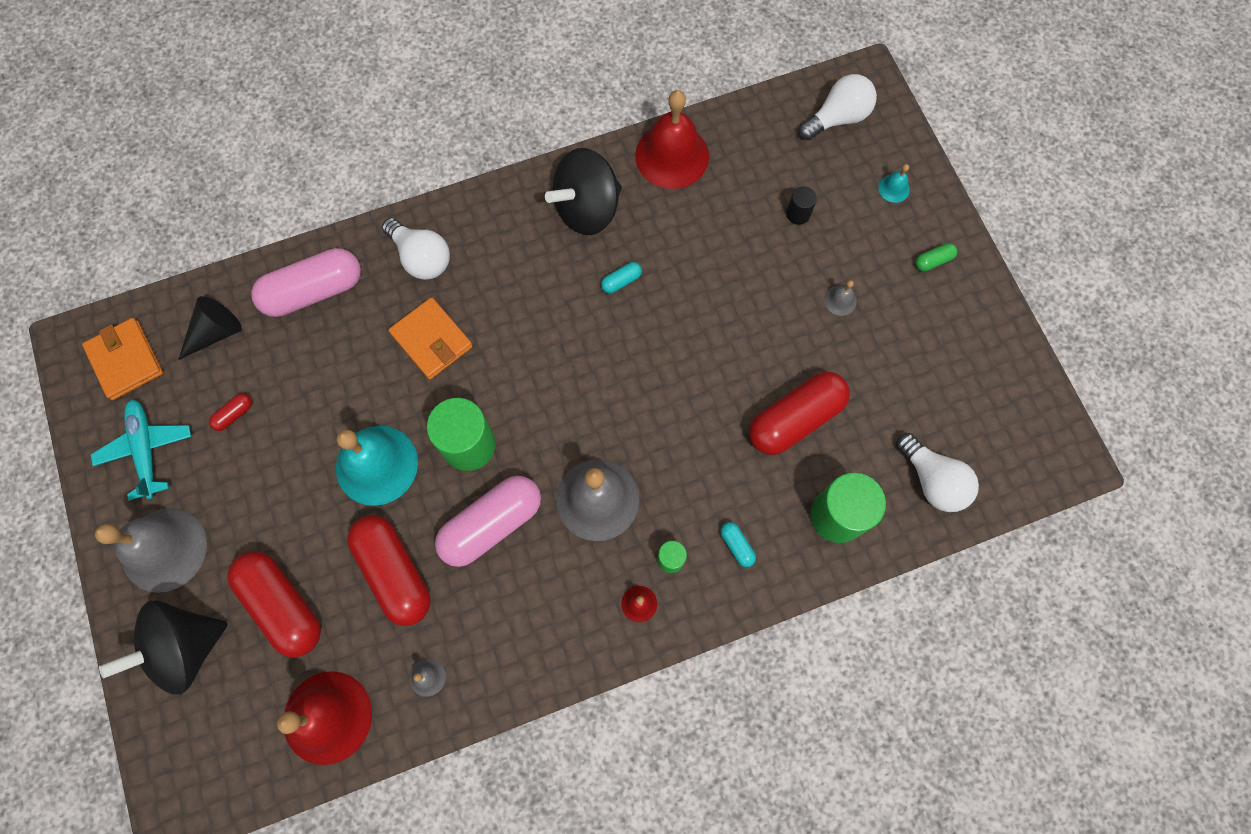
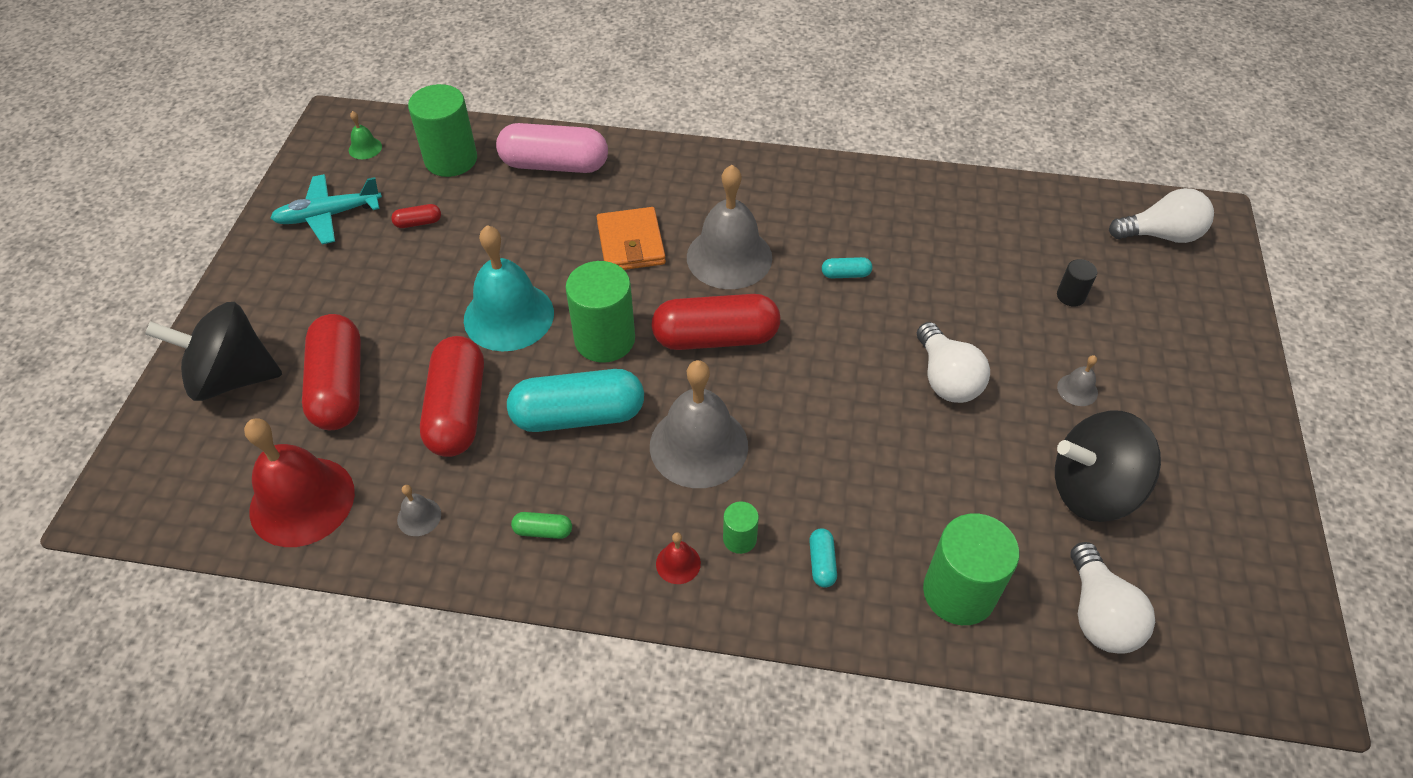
camera: 30 degrees right, 20 degrees down
(126, 360) = (365, 148): orange wallet -> green bell
(146, 449) = (328, 215): turquoise plane -> turquoise plane turned 120 degrees counterclockwise
(164, 549) = (279, 294): grey bell -> grey bell (729, 257)
(216, 332) = (451, 159): black cone -> green cylinder
(421, 258) = (667, 179): white light bulb -> white light bulb (946, 378)
(491, 524) = (578, 415): pink capsule -> turquoise capsule
(587, 209) = (848, 205): black spinning top -> black spinning top (1092, 490)
(672, 156) = (961, 198): red bell -> none
(795, 419) = (962, 475): red capsule -> red capsule (715, 338)
(894, 188) = (1195, 318): turquoise bell -> none
(933, 261) = (1210, 401): green capsule -> green capsule (543, 531)

